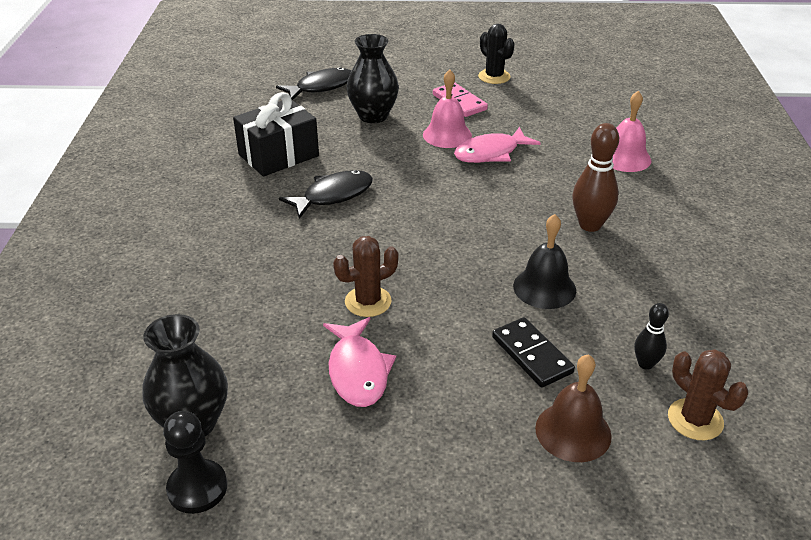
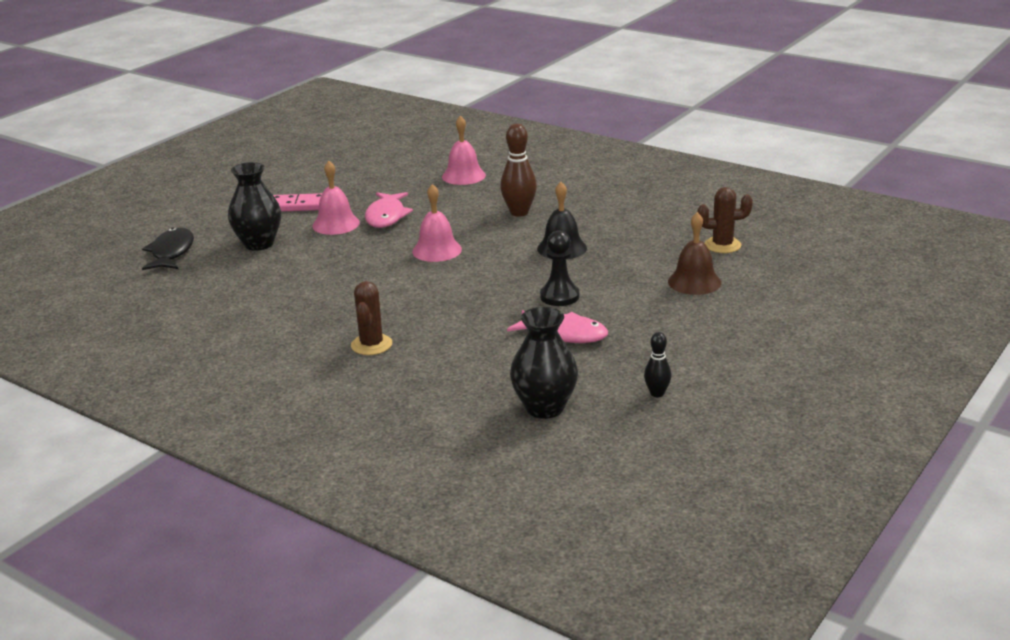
camera: 55 degrees left, 10 degrees down
(197, 488) = (609, 419): black pawn -> black pawn (559, 296)
(278, 155) = (252, 298): black gift -> none
(333, 195) = (348, 290): black fish -> none
(368, 301) = (497, 311): brown cactus -> brown cactus (371, 345)
(455, 210) = (437, 250): none -> pink bell
(494, 77) = (283, 181): black cactus -> none
(532, 355) = (618, 272): black domino -> none
(645, 364) = (666, 242): black bowling pin -> black bowling pin (657, 393)

